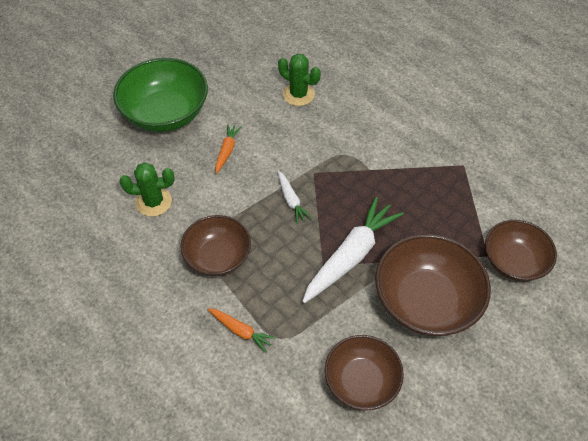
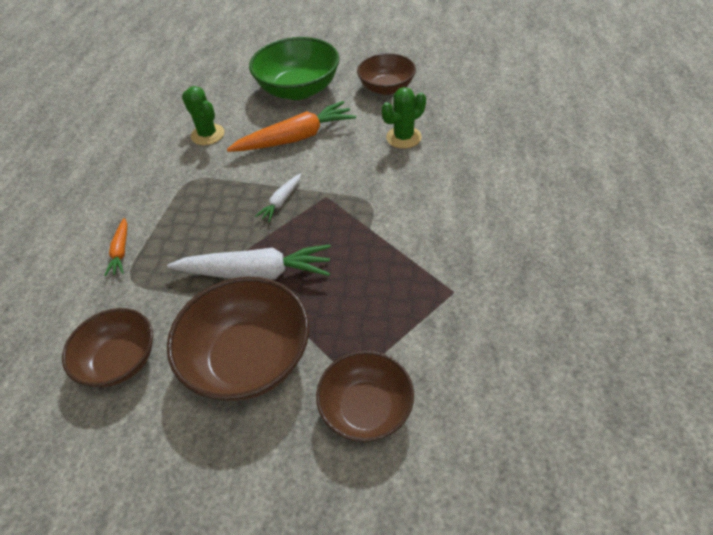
camera: 55 degrees right, 5 degrees down
(218, 257) = (184, 196): brown bowl -> brown bowl (386, 88)
(227, 151) = (296, 138): orange carrot -> orange carrot, size x2.03
(298, 94) = (403, 137): green cactus -> green cactus turned 60 degrees clockwise

